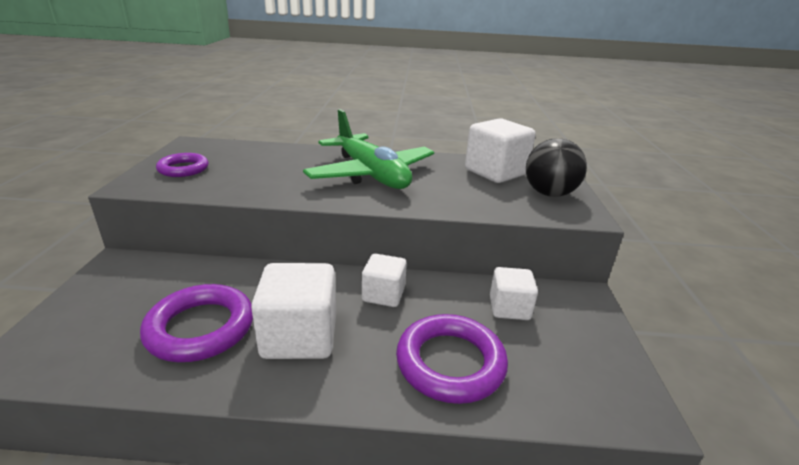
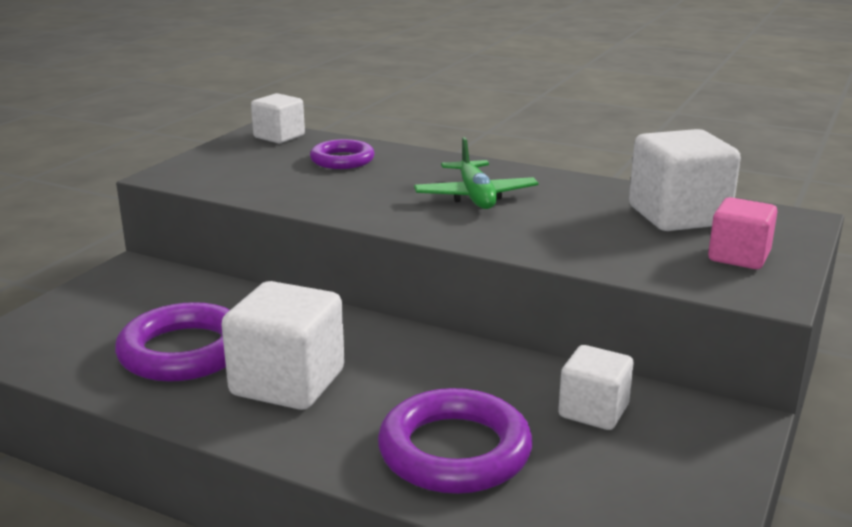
camera: 25 degrees right, 5 degrees down
(183, 169) = (235, 162): purple ring -> purple ring (342, 160)
(371, 174) = (475, 196): green plane -> green plane, size x0.59
(383, 294) = (424, 360): white cube -> white cube (279, 136)
(549, 194) = (738, 257): black ball -> pink cube

